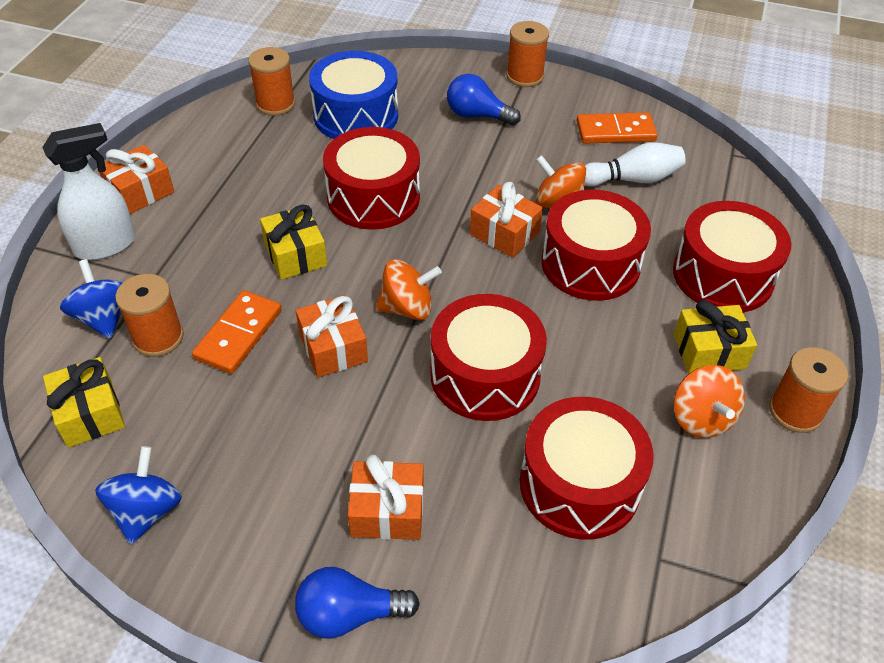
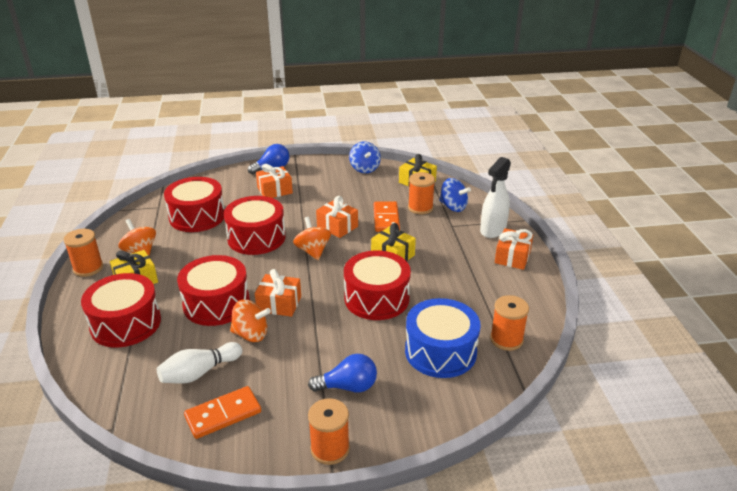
camera: 155 degrees right, 15 degrees down
(407, 308) = (313, 251): orange spinning top -> orange spinning top turned 105 degrees clockwise

